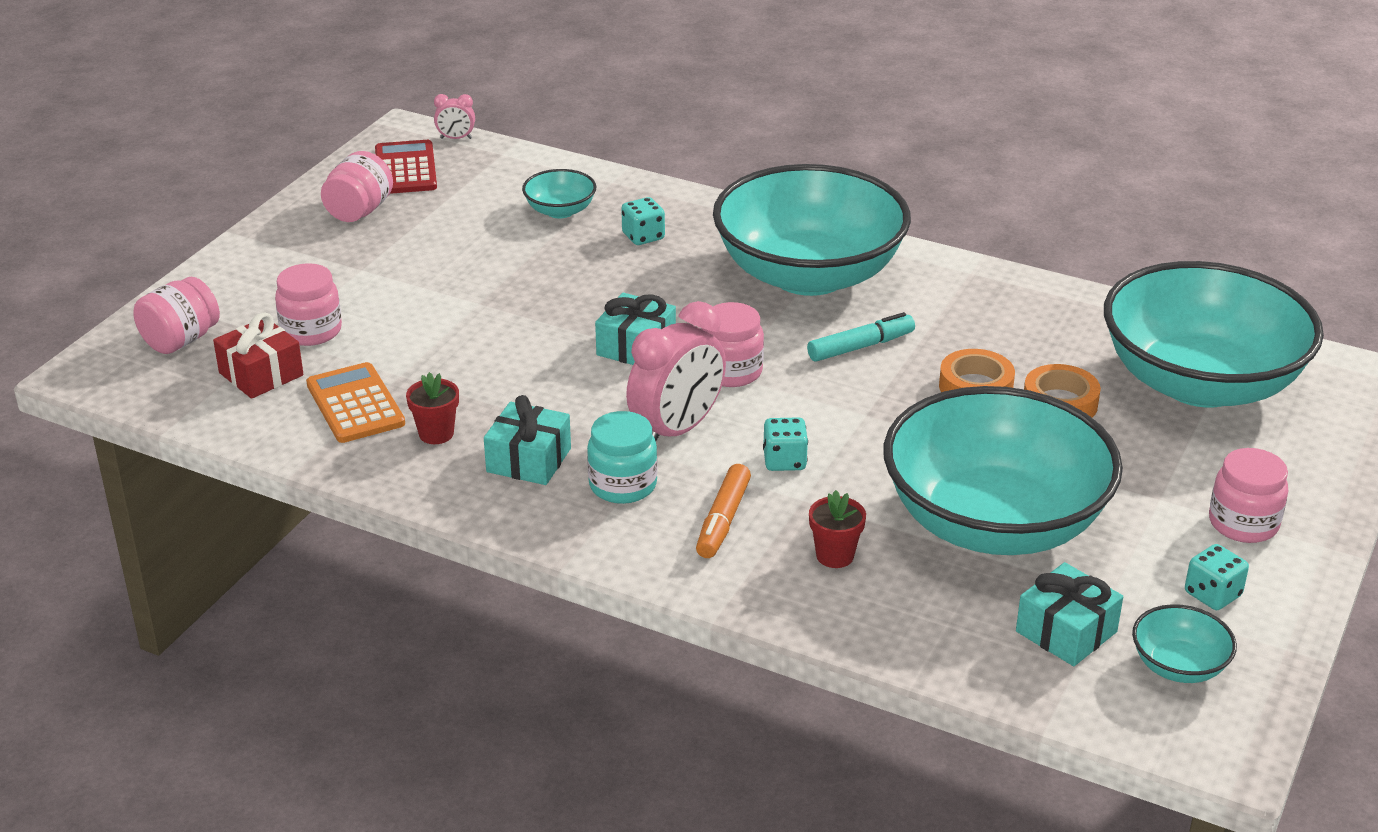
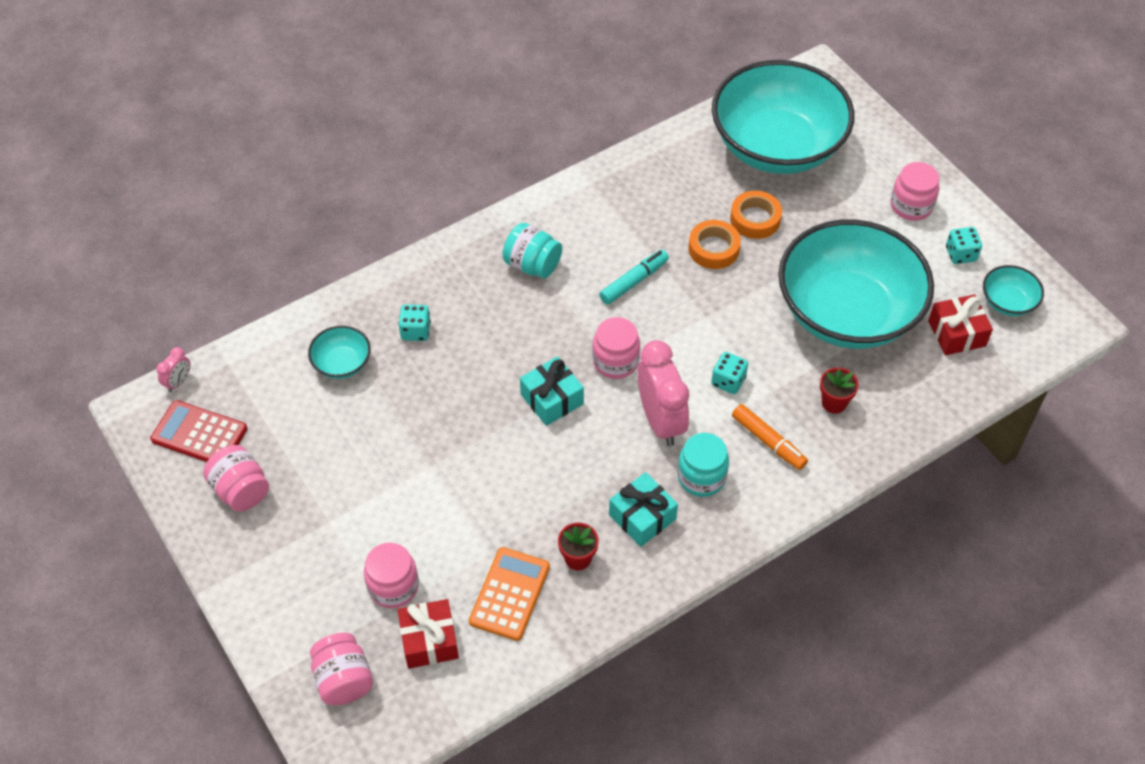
camera: 60 degrees left, 20 degrees up
(355, 404) = (509, 594): orange calculator -> orange calculator turned 105 degrees clockwise
(809, 274) = (532, 265): turquoise bowl -> turquoise jar
(860, 347) = (633, 281): turquoise marker -> turquoise marker turned 45 degrees clockwise
(1066, 632) = (956, 333): turquoise gift -> red gift

